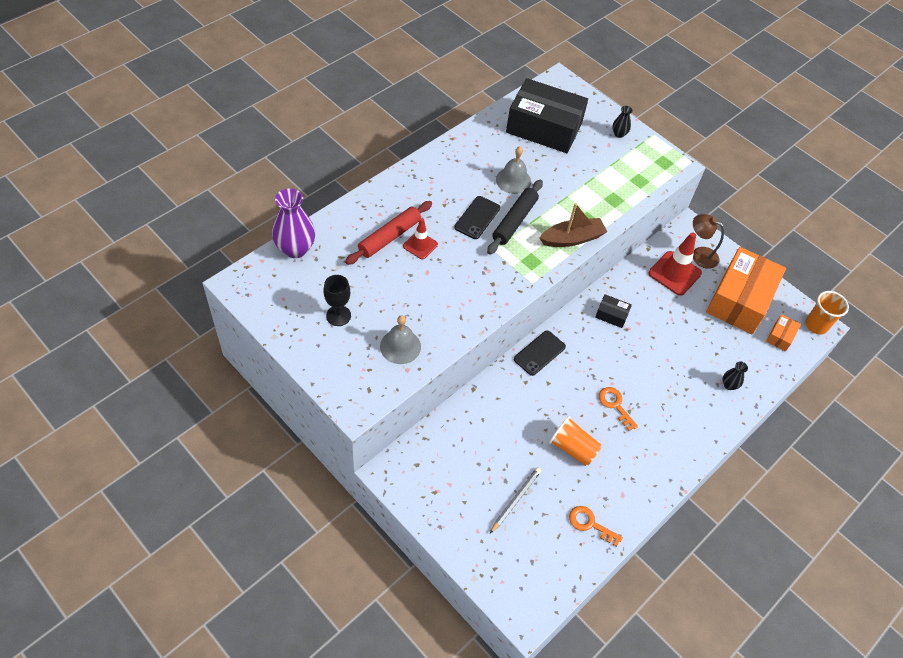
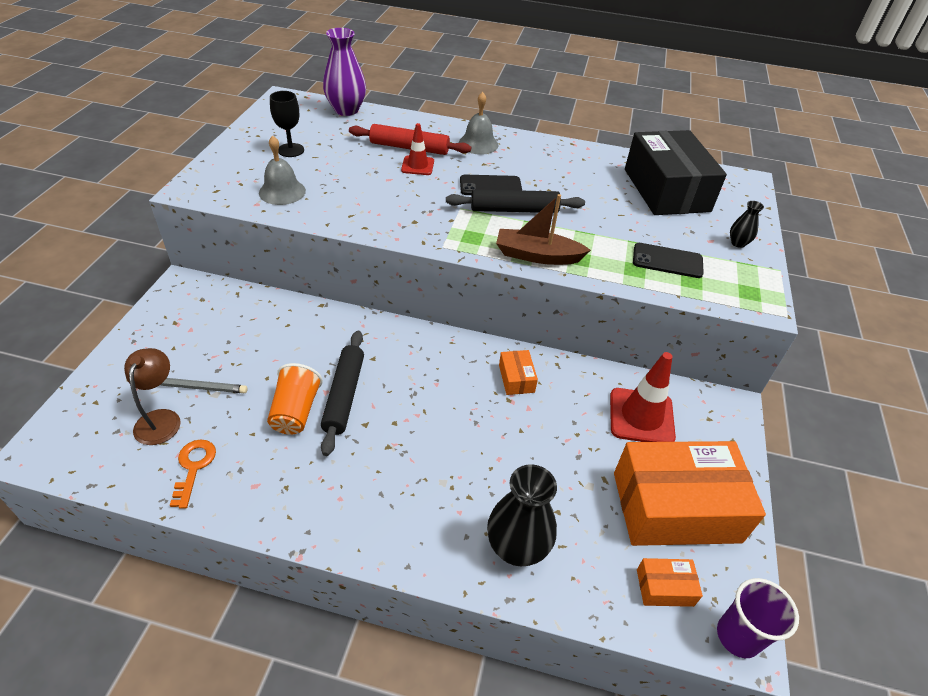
camera: 60 degrees right, 10 degrees down
(513, 180) = (568, 193): grey bell -> grey bell (478, 144)
(539, 353) = (408, 337): black phone -> black phone (667, 261)
(572, 239) = (537, 256): brown boat -> brown boat turned 150 degrees clockwise
(573, 415) = (344, 395): none -> black rolling pin
(611, 315) = (516, 378): black box -> orange box
(615, 405) = (386, 429): orange key -> none
(699, 255) = (700, 432): brown lamp -> brown lamp (160, 419)
(729, 385) = (517, 547): black vase -> black vase, size x2.02
(816, 325) = (738, 636): orange cup -> purple cup

